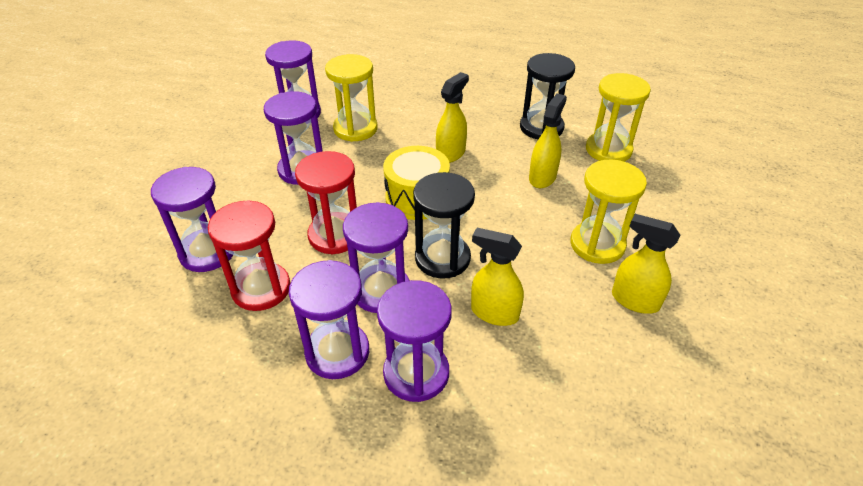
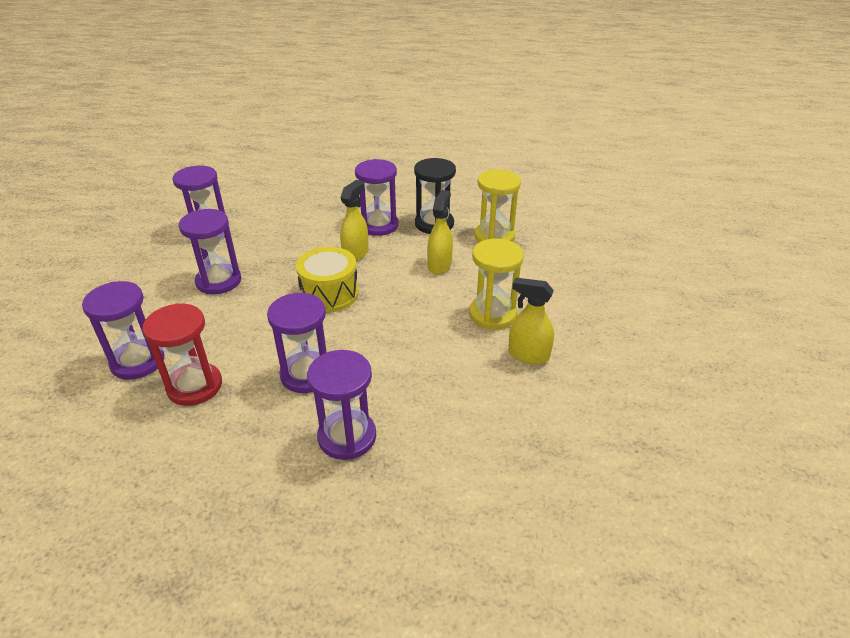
camera: 10 degrees left, 5 degrees down
(335, 235) = (258, 333): red hourglass -> none
(337, 352) = (273, 429): purple hourglass -> purple hourglass (378, 225)
(355, 129) = (264, 241): yellow hourglass -> none
(442, 258) = (359, 341): black hourglass -> none
(494, 313) = (410, 379): yellow spray bottle -> none

